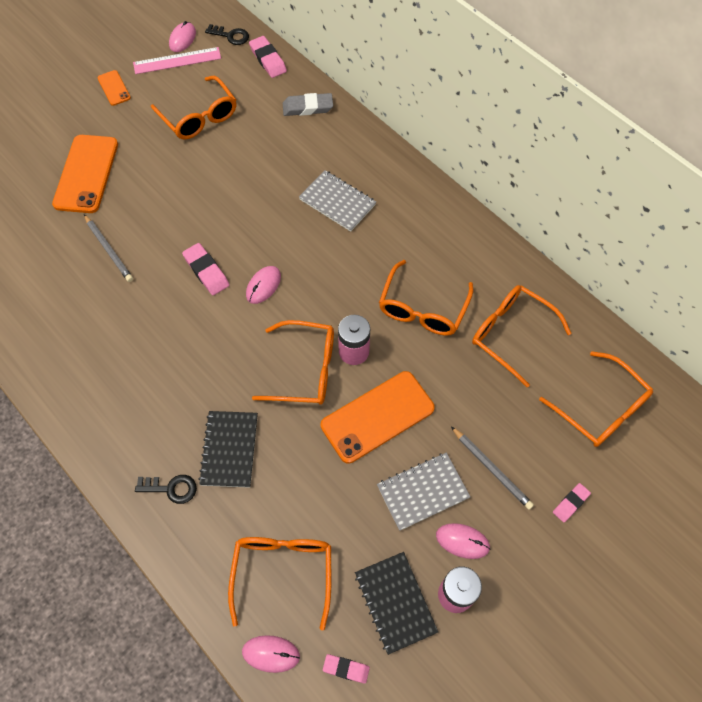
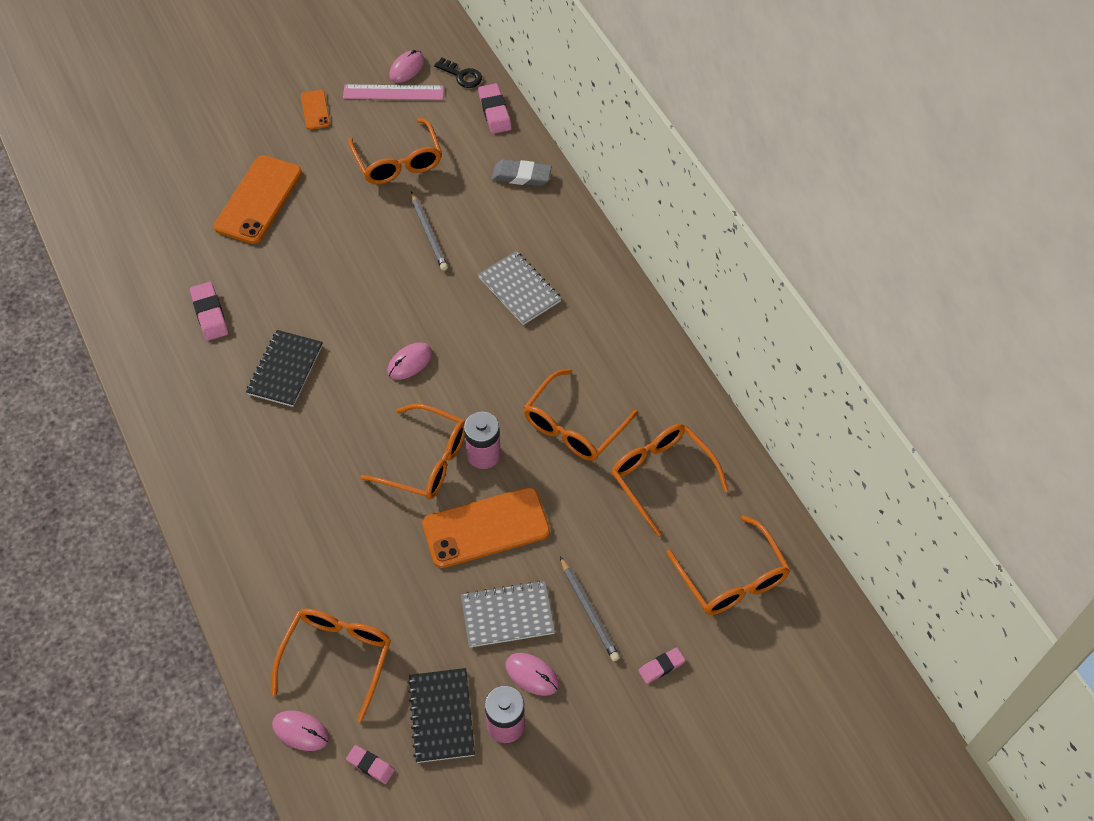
camera: 15 degrees right, 5 degrees down
(109, 249) = (259, 287): grey pencil -> grey pencil (429, 233)
(171, 488) = (250, 547): black key -> none
(206, 271) = (354, 333): pink eraser -> pink eraser (210, 314)
(229, 449) = (321, 523): black notebook -> black notebook (285, 370)

